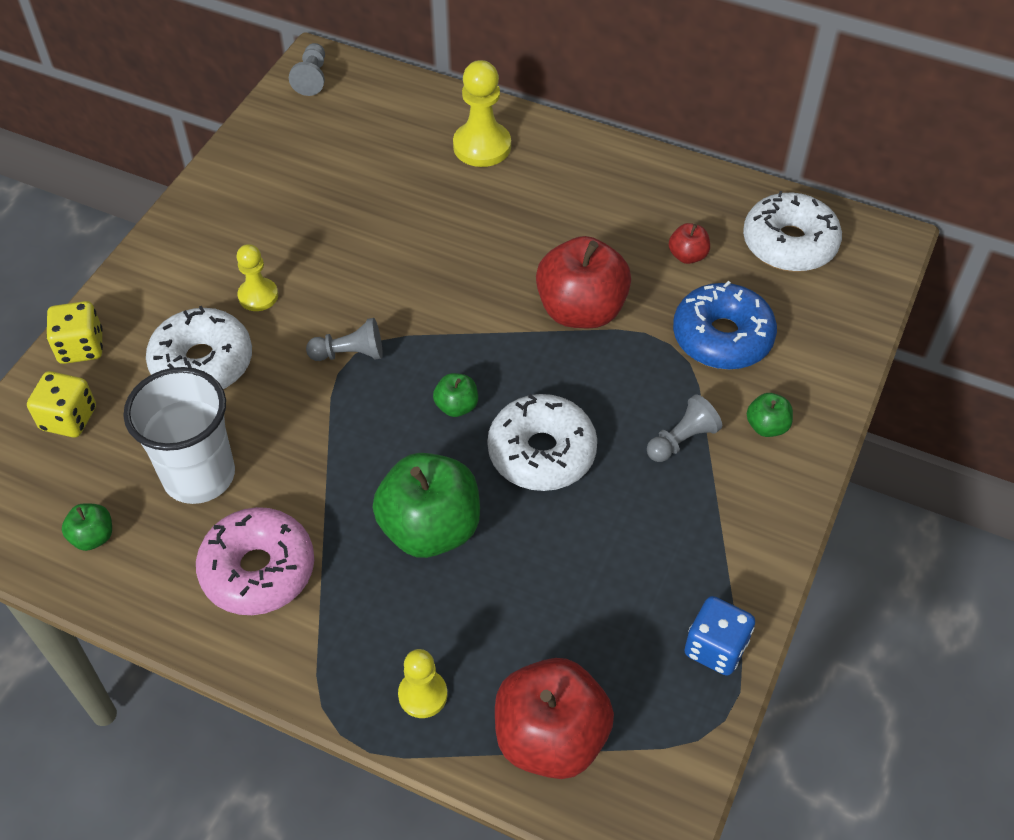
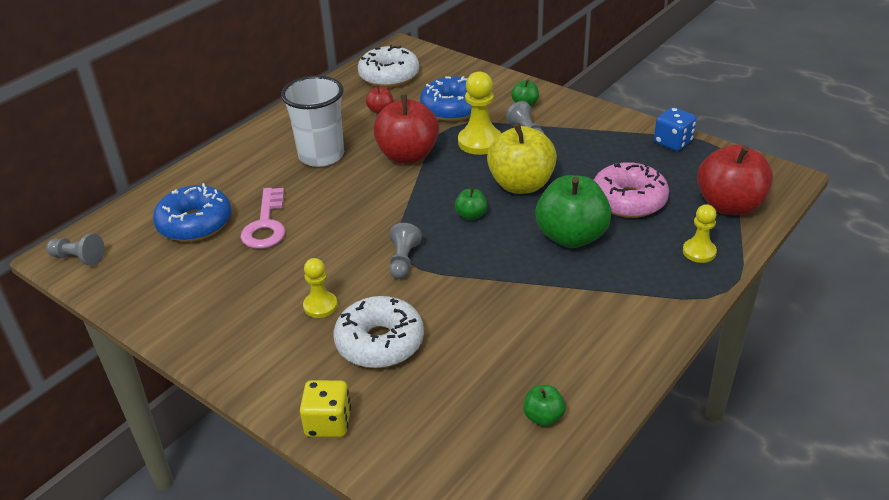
camera: 75 degrees left, 15 degrees down
(69, 418) = (410, 433): yellow dice -> none
(199, 475) = (496, 349): white cup -> white cup (321, 156)
(258, 570) = (592, 321): pink donut -> pink donut (628, 200)
(388, 147) = (195, 223): none -> blue donut
(397, 208) = (266, 225): none -> pink key
(482, 146) = (226, 179): yellow pawn -> yellow pawn (480, 142)
(541, 452) = (521, 185): white donut -> yellow apple

